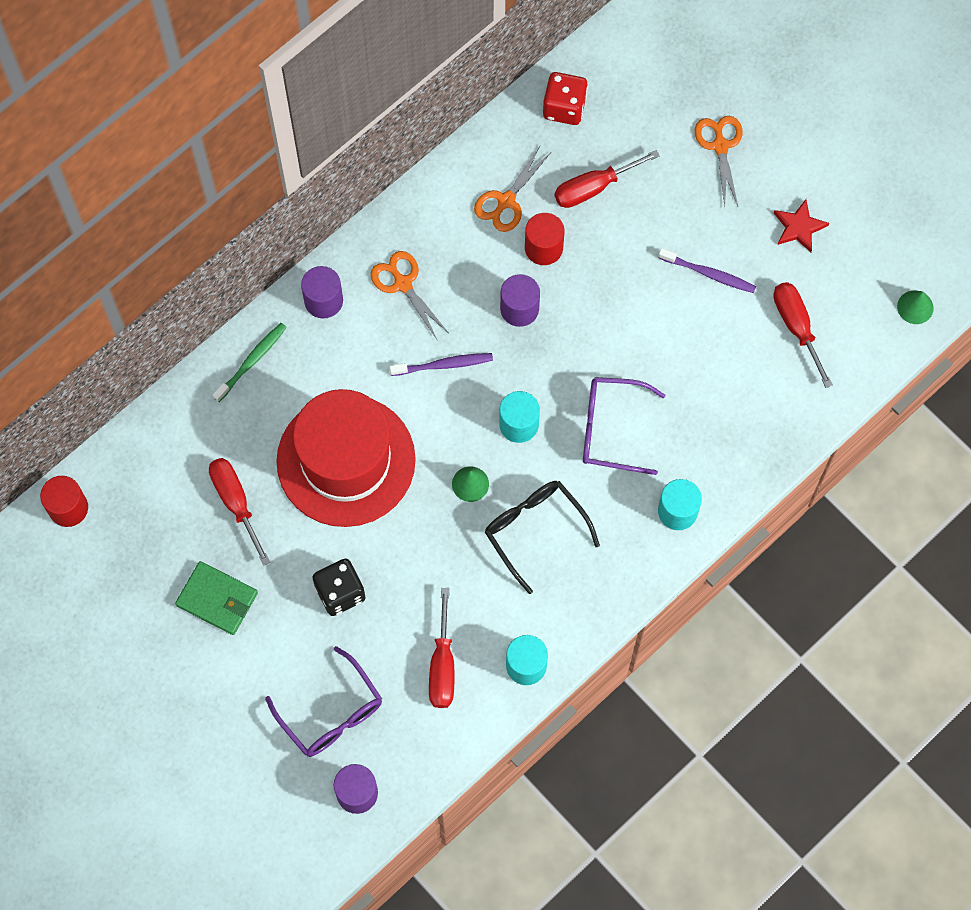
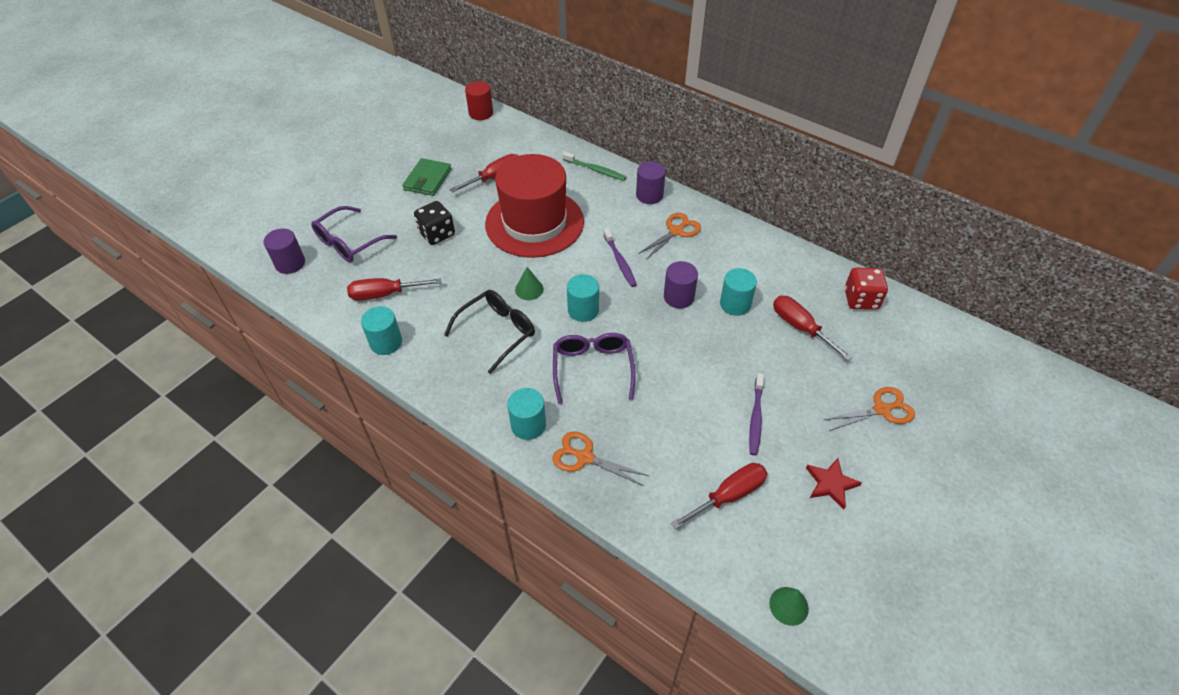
camera: 80 degrees right, 20 degrees down
(506, 201) = (765, 277): orange scissors -> orange scissors (585, 457)
(543, 248) = (735, 304): red cylinder -> turquoise cylinder

